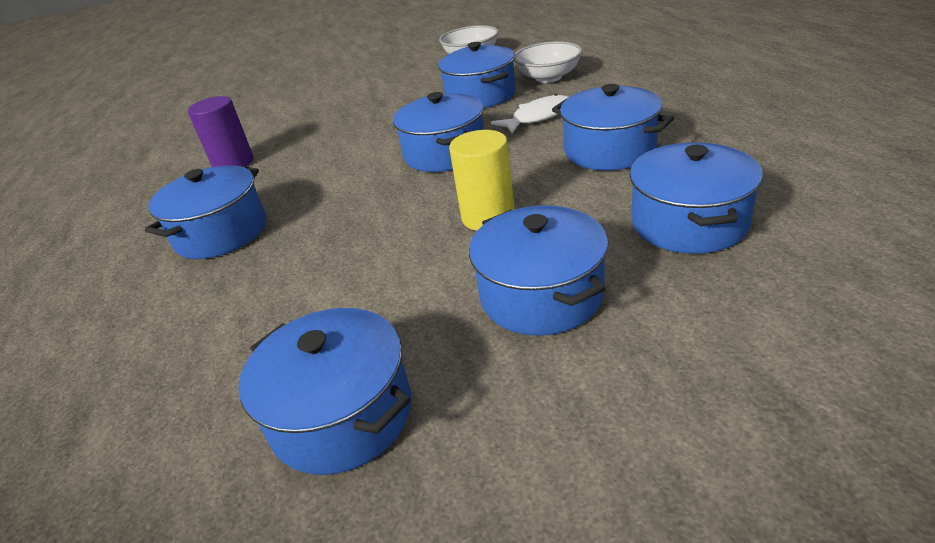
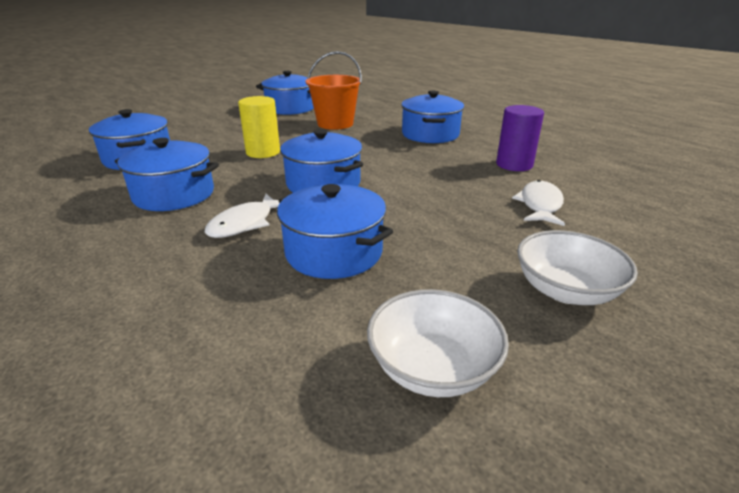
camera: 150 degrees right, 5 degrees down
(297, 120) = (540, 205): none -> white fish
(315, 295) = (335, 124): none -> orange bucket
(541, 295) = (224, 132): blue pot -> none
(548, 77) = (243, 296): white bowl -> white bowl (566, 290)

